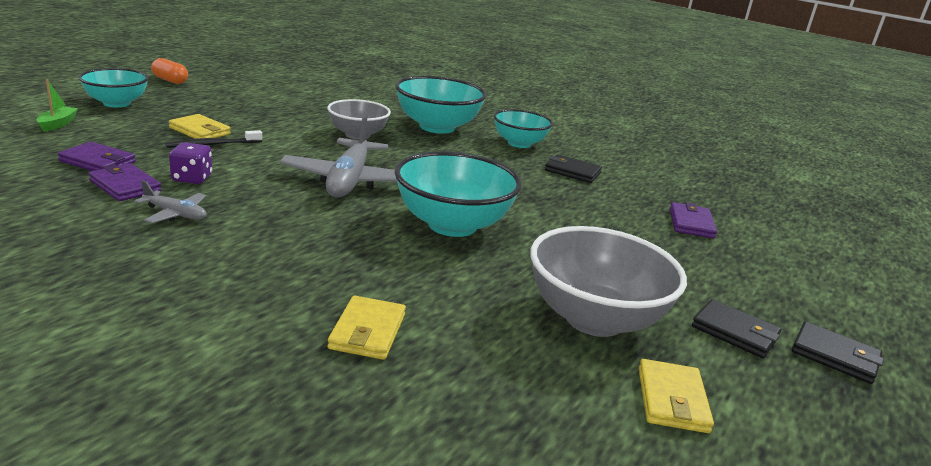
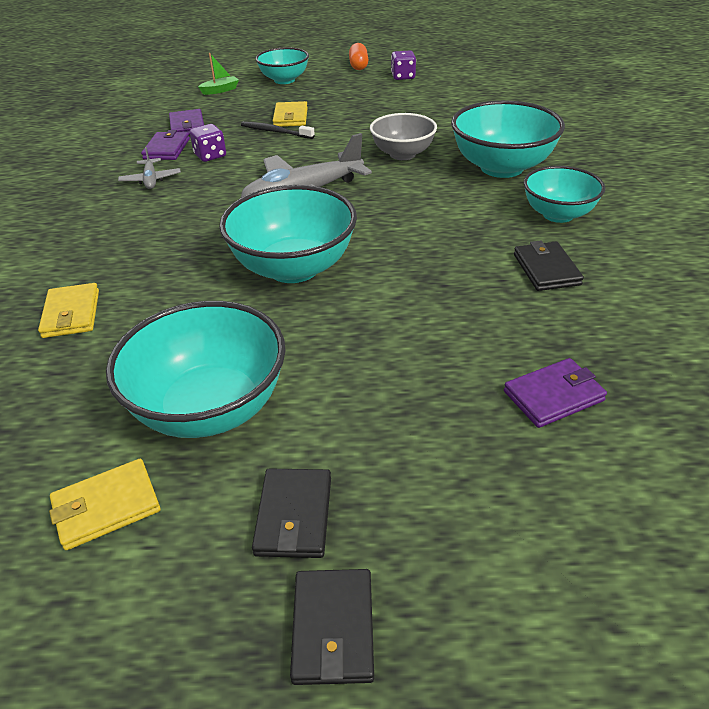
camera: 60 degrees right, 15 degrees up
(233, 83) = (403, 77): none -> purple dice
(368, 331) = (71, 314): yellow wallet -> yellow wallet turned 75 degrees counterclockwise
(594, 319) = (210, 408): grey bowl -> turquoise bowl

